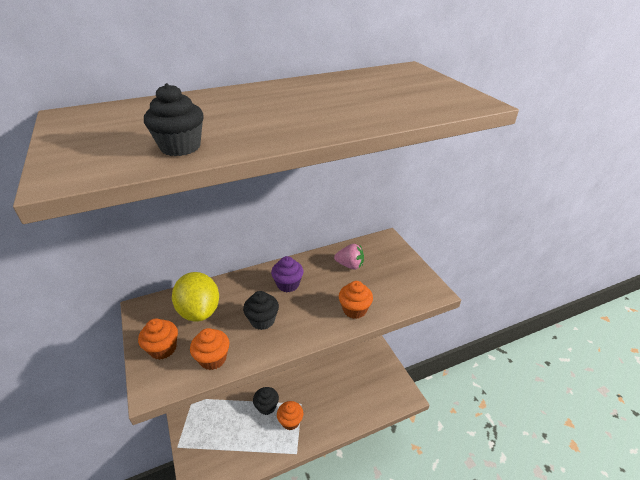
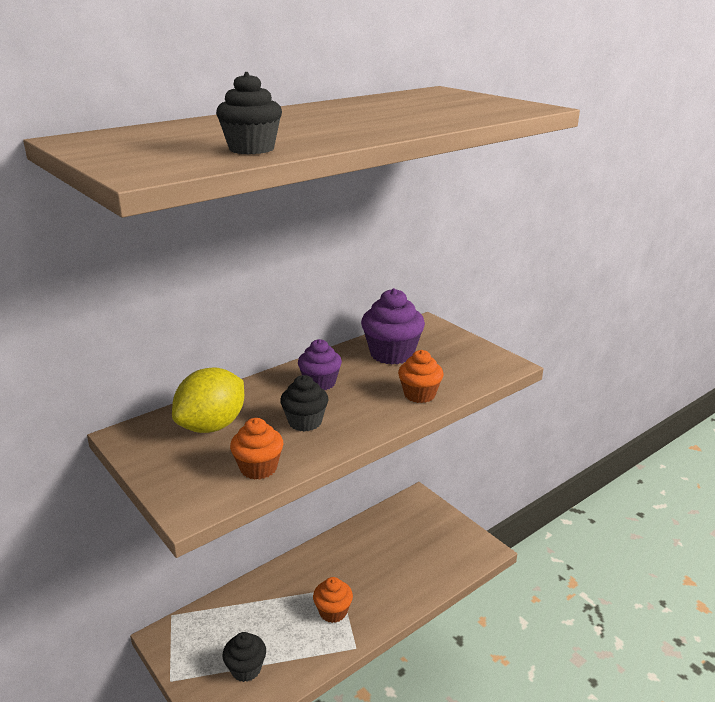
camera: 15 degrees left, 10 degrees down
(163, 349) = (182, 470): orange cupcake -> none
(199, 311) = (212, 426): yellow lemon -> yellow lemon turned 75 degrees clockwise
(267, 406) = (291, 601): black cupcake -> black cupcake (246, 669)
(350, 265) = (392, 354): pink strawberry -> purple cupcake

